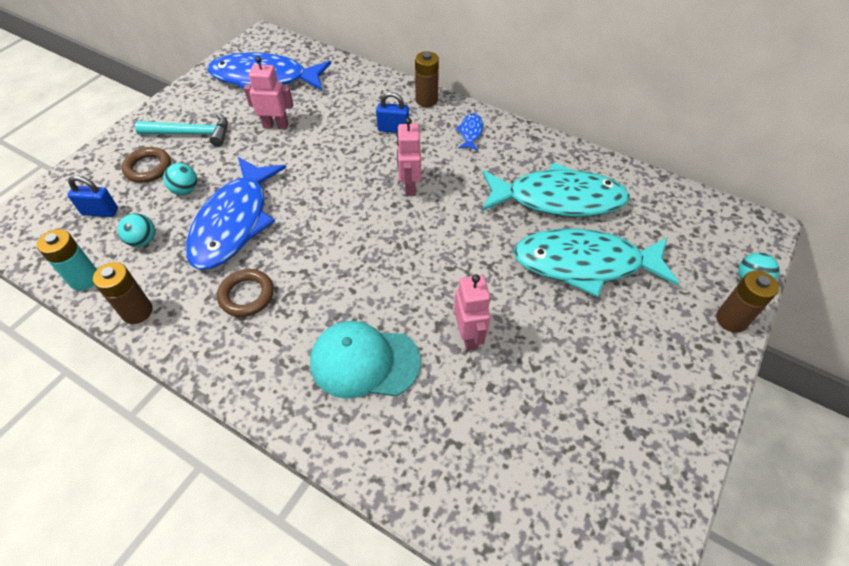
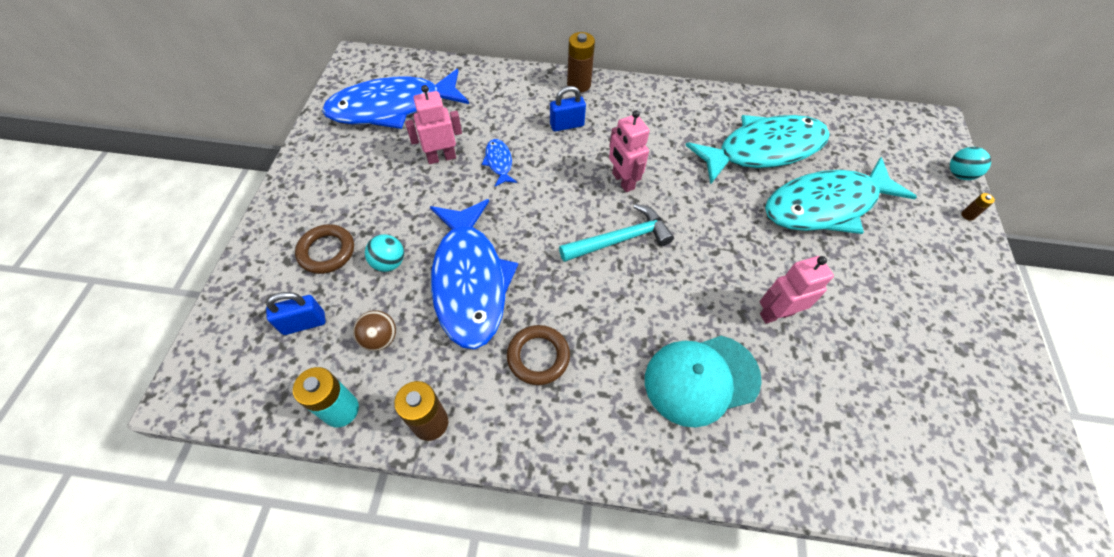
camera: 25 degrees left, 5 degrees up
(143, 240) = (380, 338): turquoise ball -> brown ball
(191, 134) = (351, 195): turquoise hammer -> turquoise hammer (620, 239)
(469, 336) = (776, 313): pink robot -> pink robot turned 75 degrees counterclockwise
(470, 132) = (643, 106): blue fish -> blue fish (499, 162)
(731, 320) = (967, 215): brown battery -> brown battery, size x0.47

